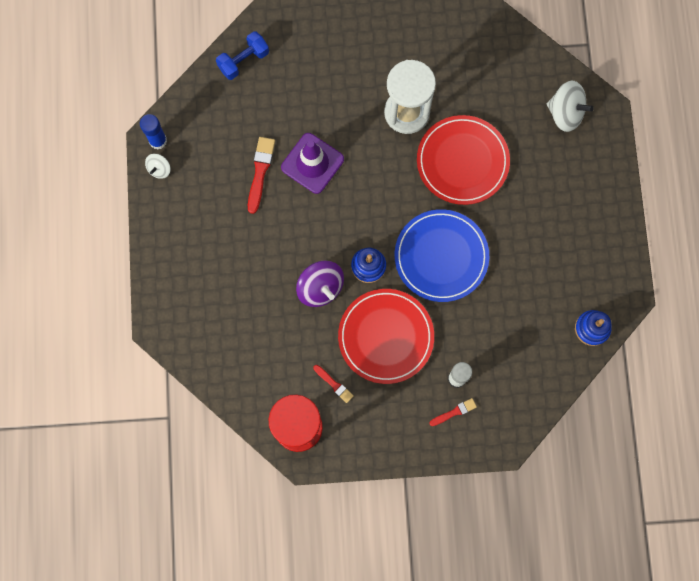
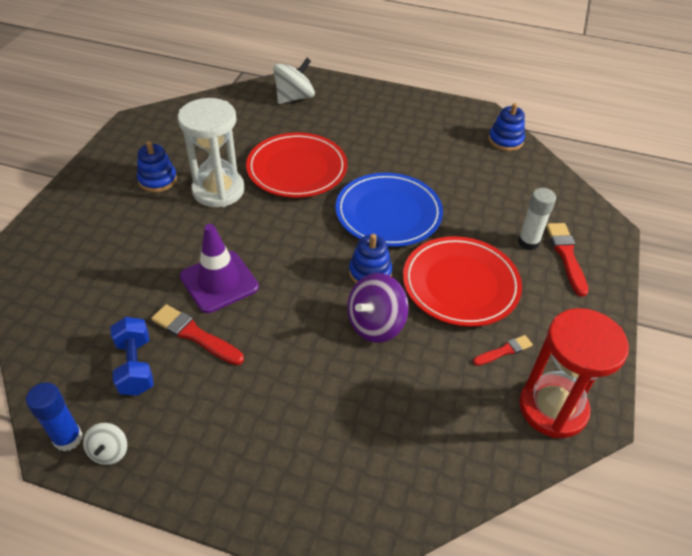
camera: 70 degrees left, 30 degrees down
(159, 169) = (109, 451): white spinning top -> white spinning top turned 45 degrees clockwise
(243, 60) = (44, 304): blue dumbbell -> blue dumbbell (135, 366)
(320, 288) = (375, 324): purple spinning top -> purple spinning top turned 150 degrees clockwise
(397, 60) = (157, 180): none -> blue stacking toy
(454, 412) = (566, 255): red brush -> red brush, size x1.65

